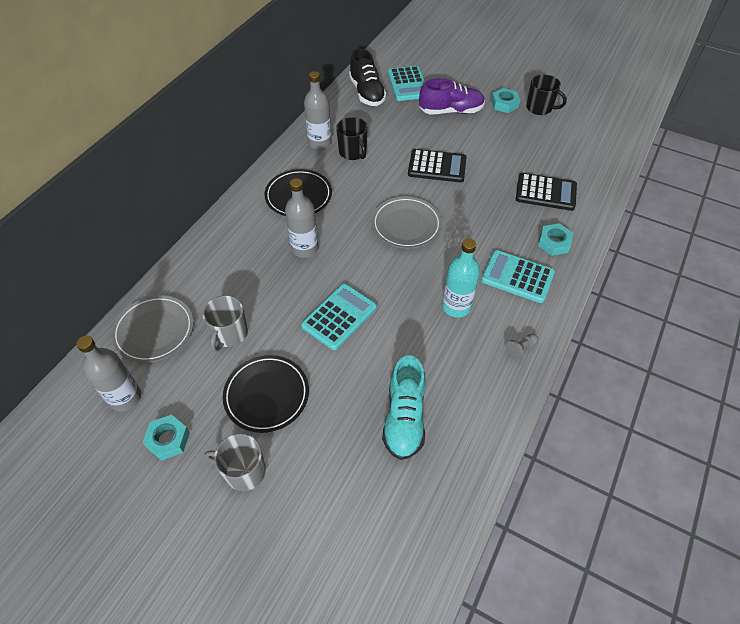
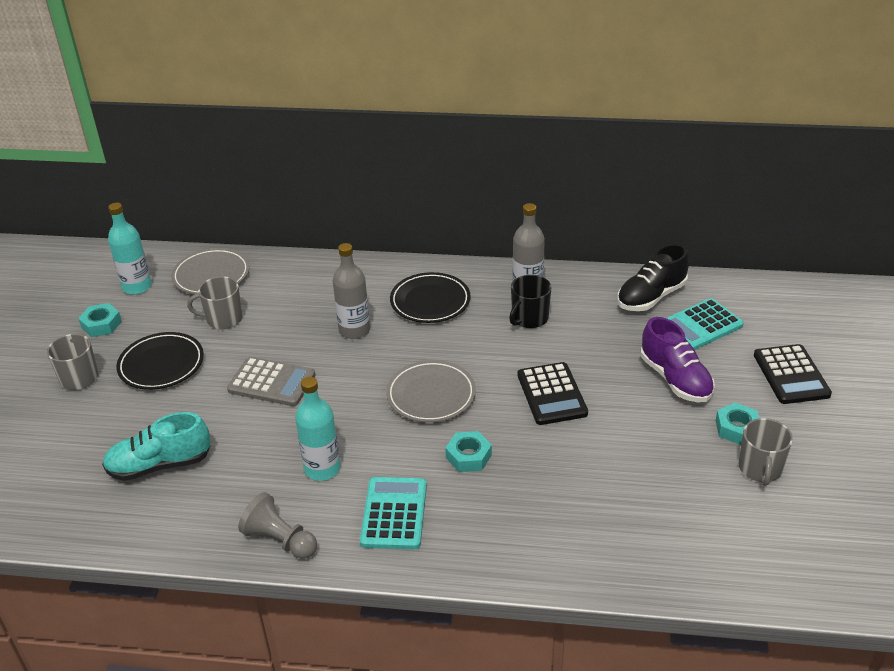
camera: 70 degrees right, 15 degrees down
(125, 397) = (137, 287): grey bottle -> turquoise bottle
(339, 316) = (272, 382): turquoise calculator -> grey calculator
(521, 349) = (280, 540): grey pawn -> grey pawn, size x1.82
(540, 108) = (760, 469): black mug -> grey mug
(545, 192) = (570, 512): black calculator -> black calculator (791, 375)
(554, 243) = (474, 539): turquoise nut -> turquoise nut (468, 456)

